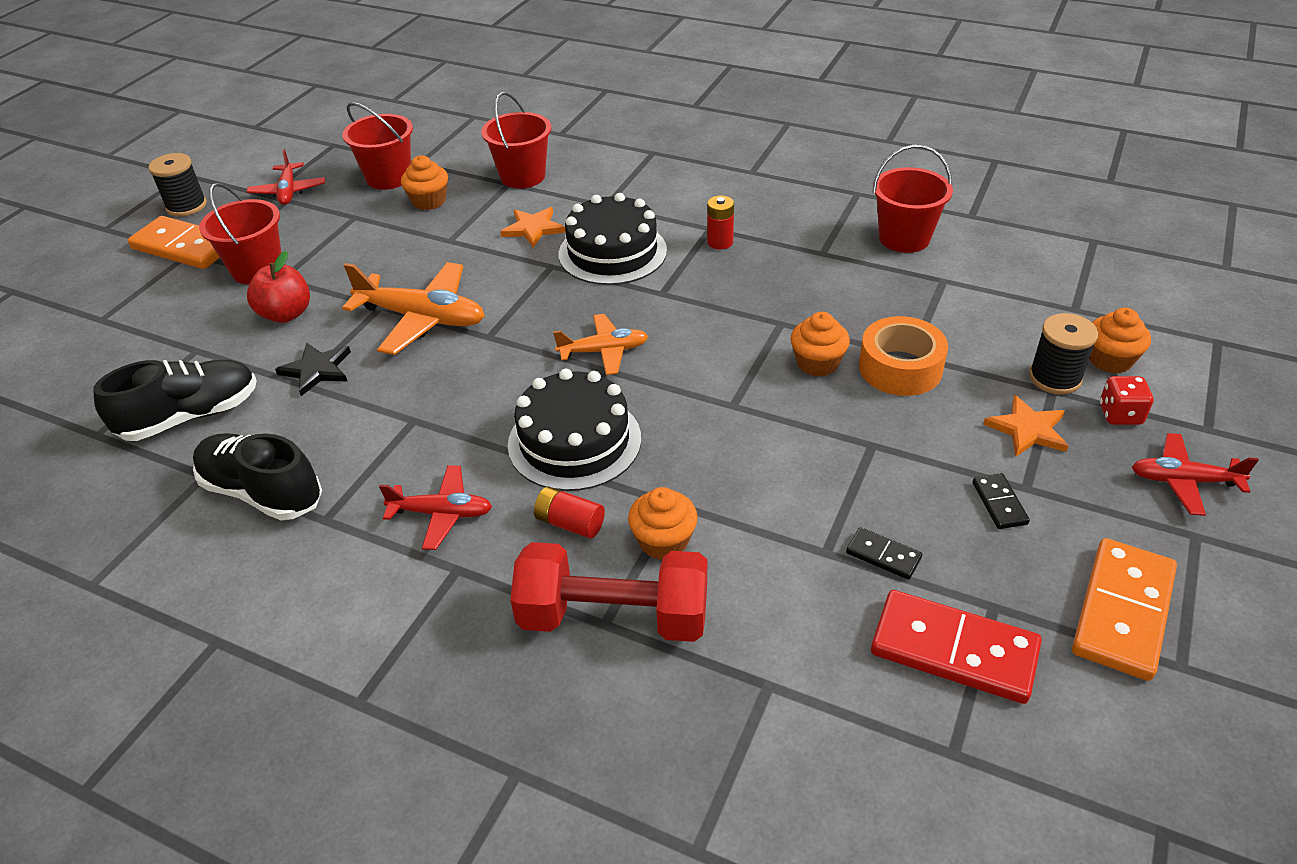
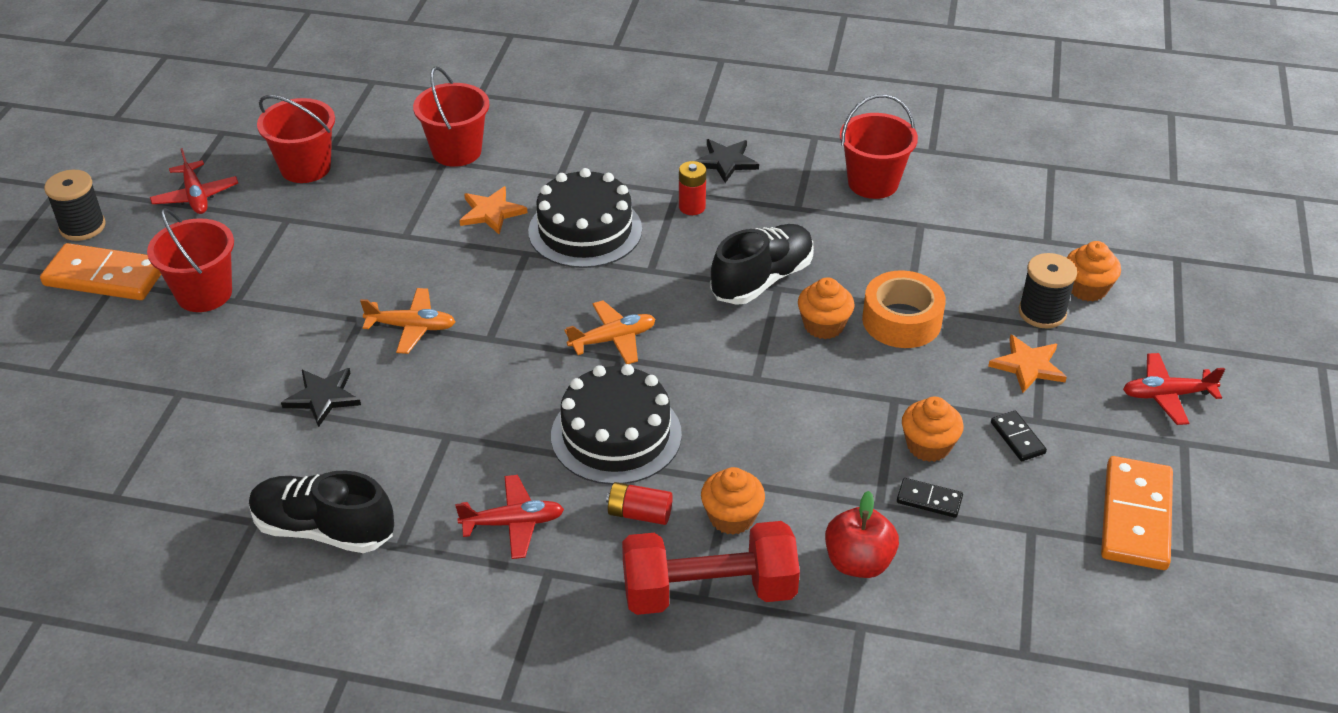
camera: 15 degrees left, 0 degrees up
(191, 416) = (209, 464): black shoe -> black shoe (762, 280)
(286, 314) = (261, 340): red apple -> red apple (858, 562)
(422, 318) = (411, 327): orange plane -> orange plane, size x0.61
(429, 201) = (363, 192): orange cupcake -> orange cupcake (928, 446)
(765, 207) = (726, 162): none -> black star
(954, 650) = (1006, 571): red domino -> none
(1120, 414) = (1104, 341): red dice -> none

